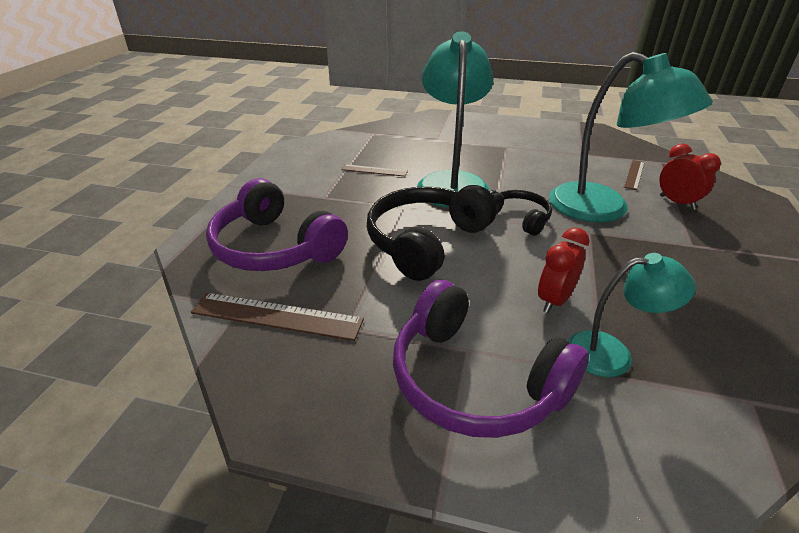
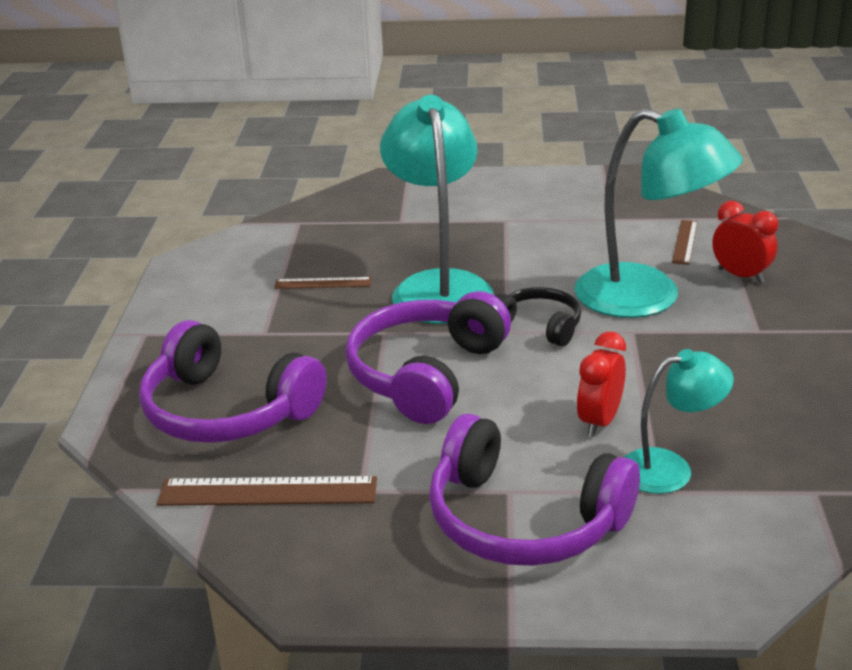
camera: 10 degrees left, 5 degrees down
(426, 241) = (426, 374): black headphones -> purple headphones

